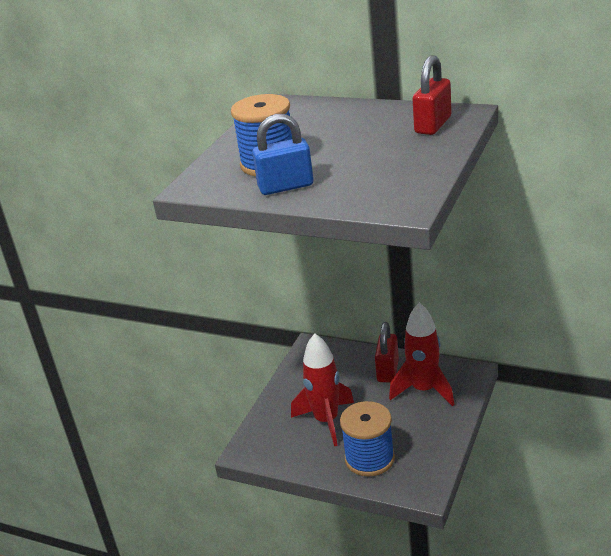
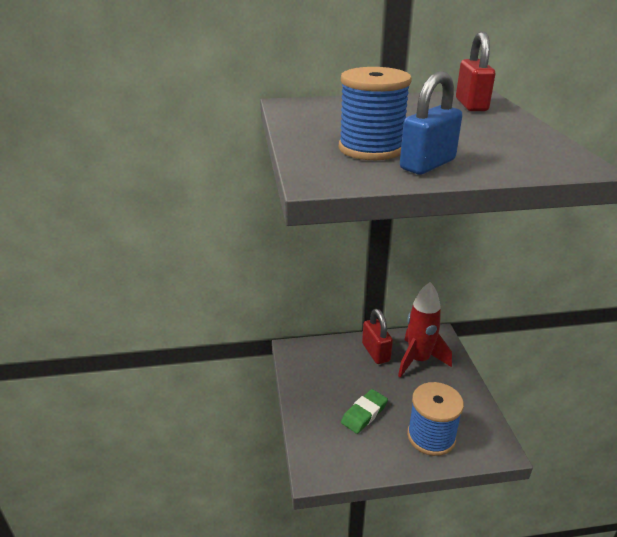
camera: 35 degrees left, 0 degrees up
(326, 421) = (364, 414): red rocket -> green eraser

